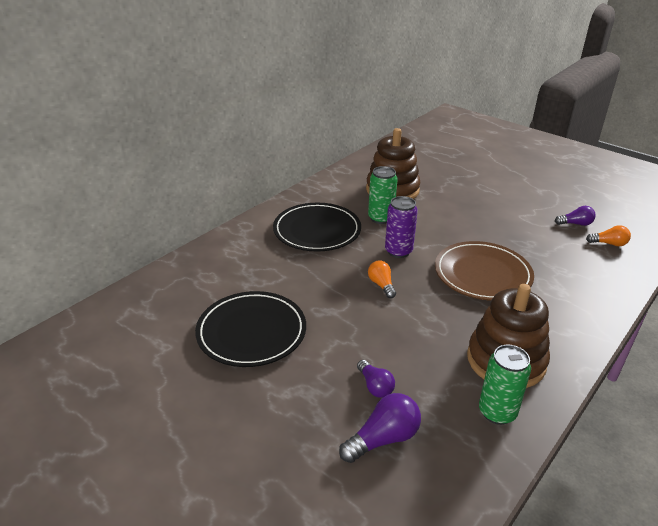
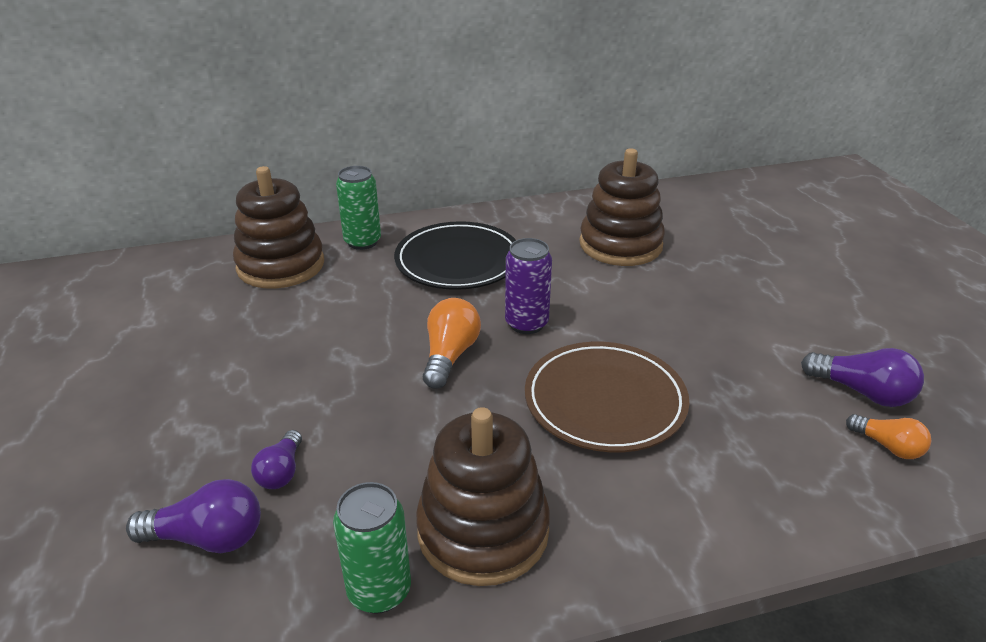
camera: 35 degrees right, 0 degrees up
(208, 275) = (281, 265): none -> brown stacking toy
(251, 332) = (241, 344): black plate -> none
(380, 218) = (557, 274): green can -> green can (362, 242)
(381, 285) = (450, 355): orange light bulb -> orange light bulb, size x1.54
(575, 224) = (862, 392): purple light bulb -> purple light bulb, size x1.54

